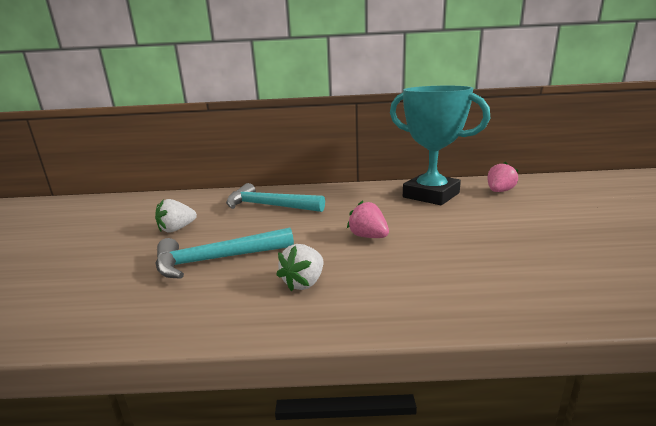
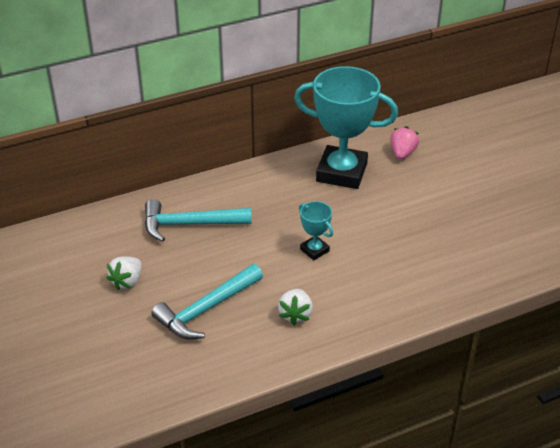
camera: 25 degrees left, 20 degrees up
(368, 237) = (314, 250): pink strawberry -> turquoise trophy

